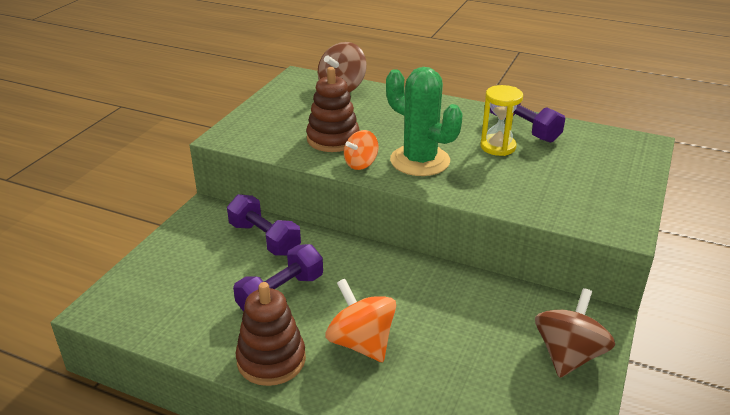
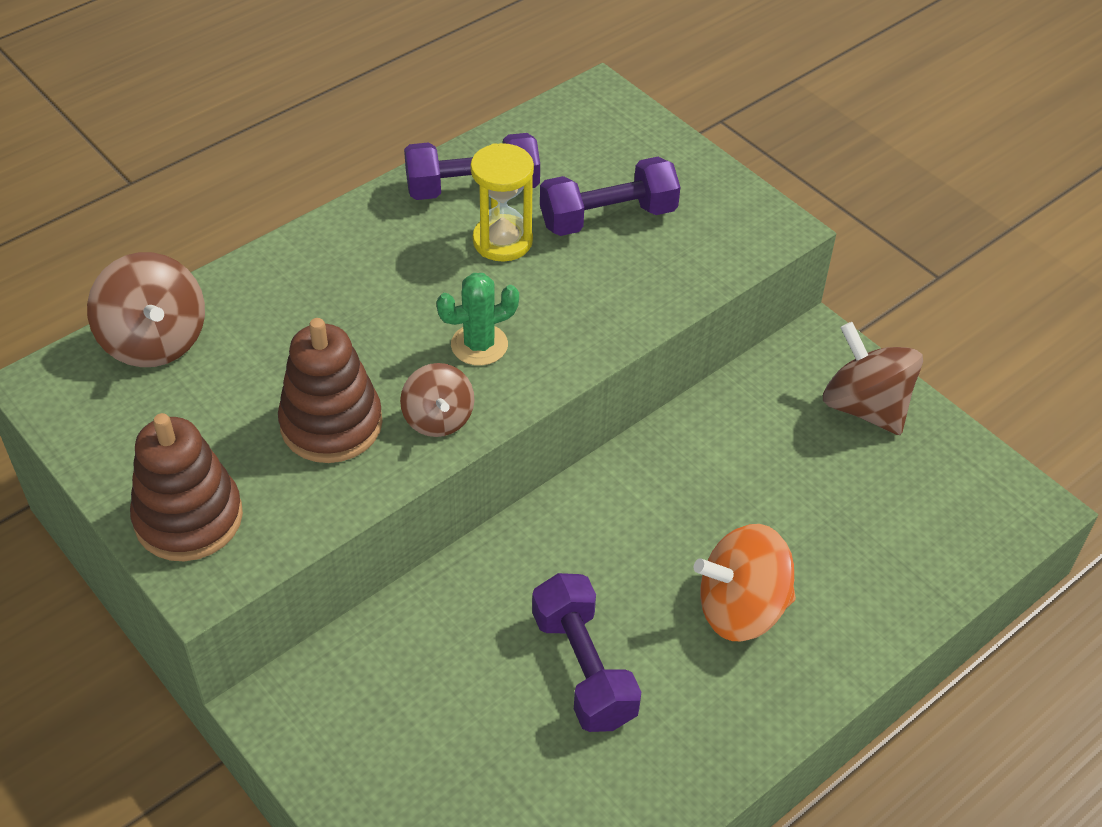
camera: 65 degrees left, 15 degrees up
(264, 239) = (426, 643): purple dumbbell -> purple dumbbell (608, 217)
(271, 360) = (723, 730): brown stacking toy -> brown stacking toy (189, 518)
(361, 164) = (438, 419): orange spinning top -> brown spinning top
(420, 161) = (479, 345): green cactus -> green cactus, size x0.54

